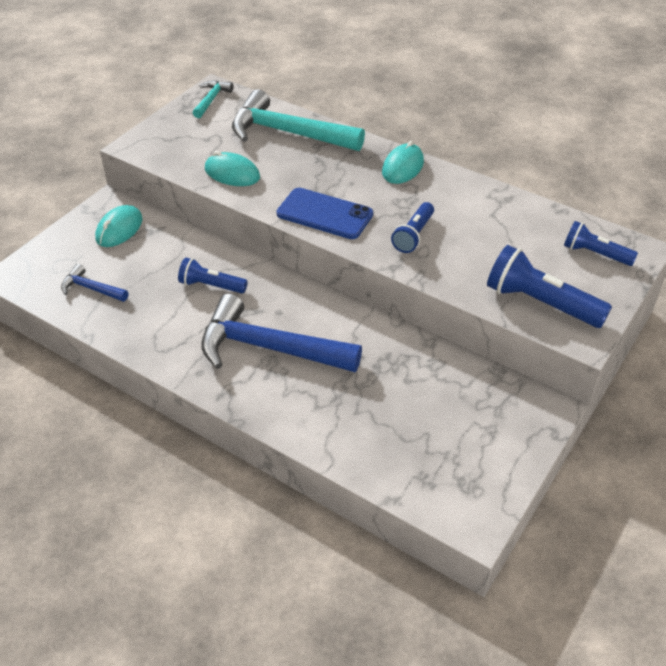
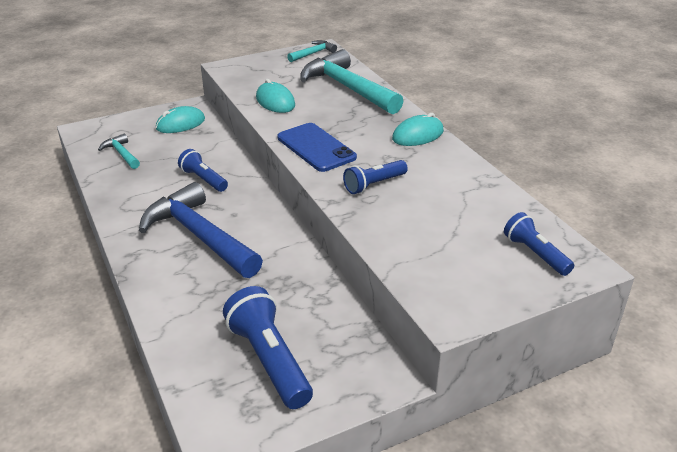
camera: 30 degrees right, 10 degrees down
(91, 288) = (121, 154): blue hammer -> turquoise hammer
(540, 303) = (437, 273): blue flashlight -> blue flashlight (270, 360)

